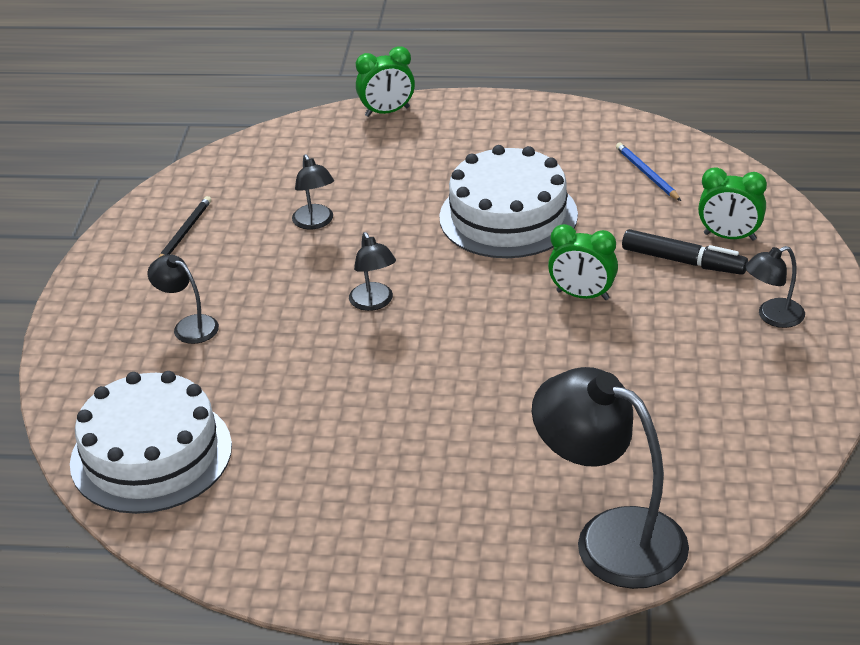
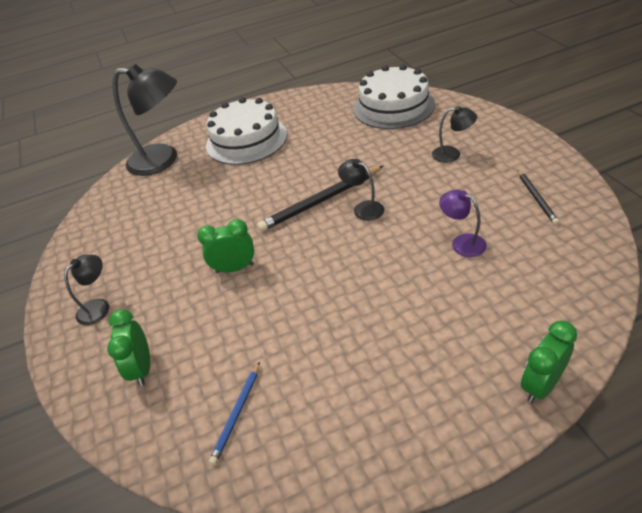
camera: 155 degrees right, 5 degrees up
(315, 222) = (462, 242): black lamp -> purple lamp
(415, 336) = (321, 201): none -> black pencil
(508, 216) = (328, 310): white cake -> white cake (246, 140)
(647, 174) = (237, 413): blue pencil -> blue pencil turned 75 degrees clockwise
(683, 261) = (173, 327): black marker -> none
(729, 237) = (142, 368): green clock -> green clock turned 90 degrees counterclockwise

